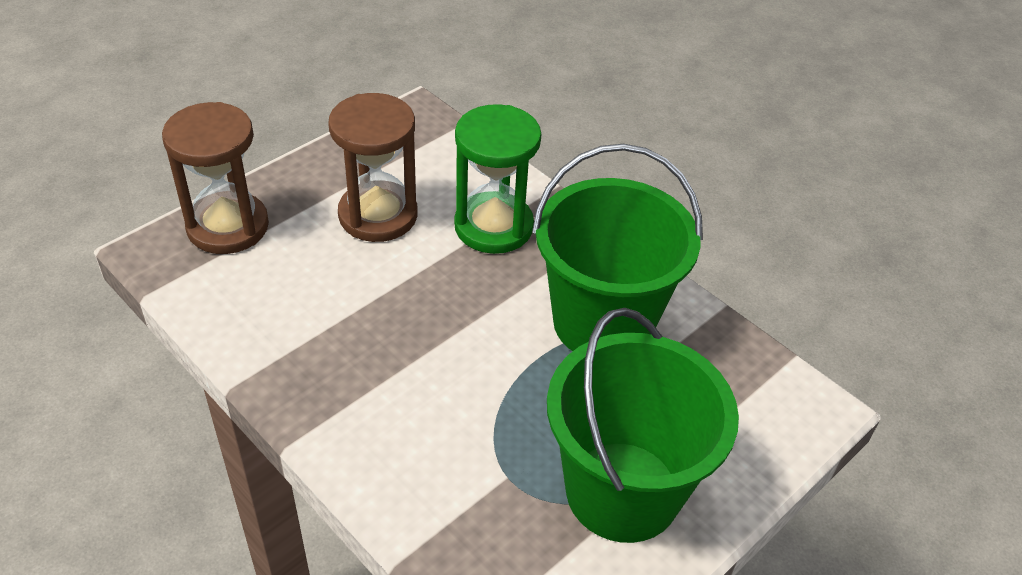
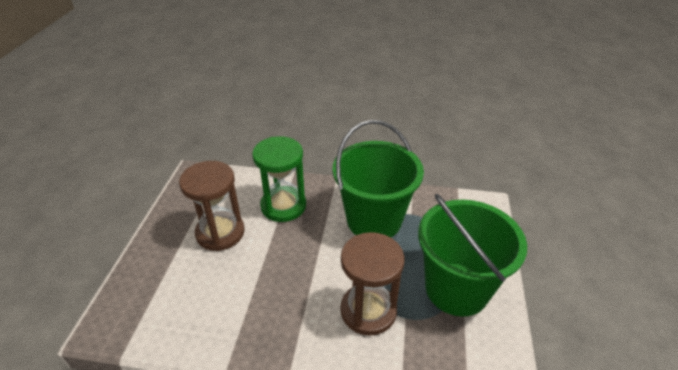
camera: 35 degrees left, 5 degrees down
(228, 226) = (138, 287): brown hourglass -> brown hourglass (368, 310)

